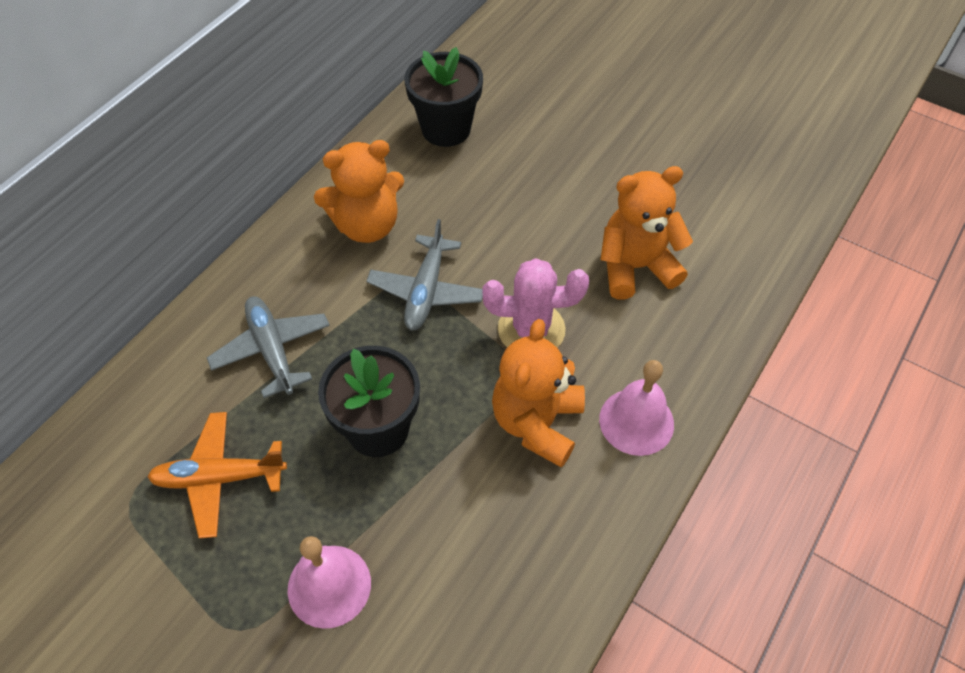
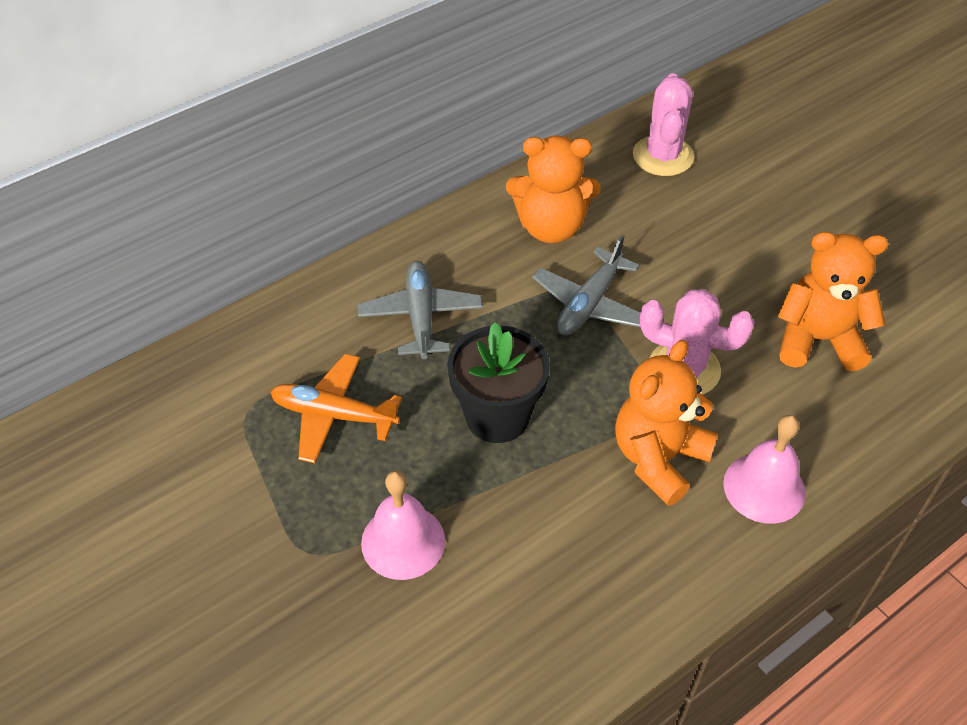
camera: 20 degrees right, 5 degrees down
(446, 129) = (663, 156): black flower pot -> pink cactus

